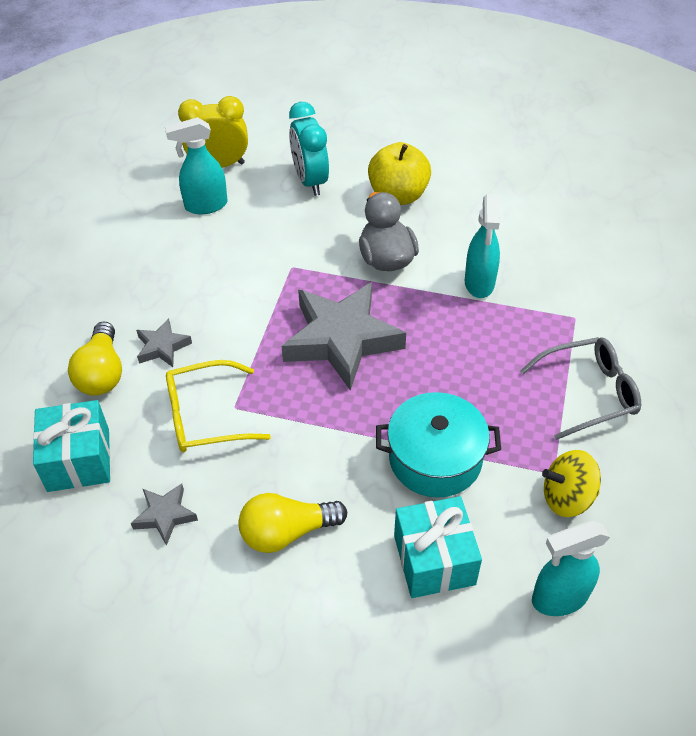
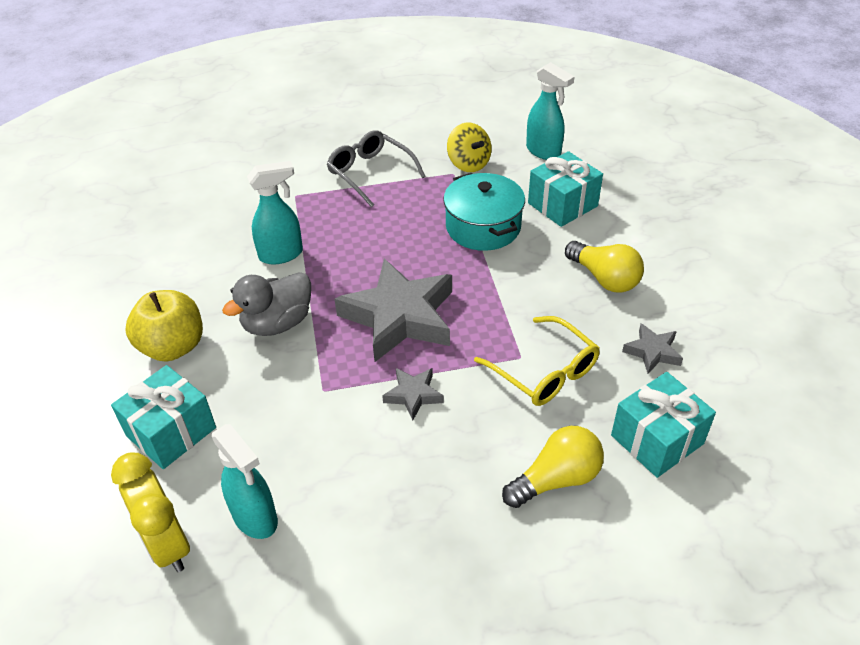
camera: 115 degrees left, 5 degrees down
(162, 347) = (491, 445): grey star -> grey star (413, 395)
(310, 181) = (171, 432): turquoise clock -> turquoise gift

